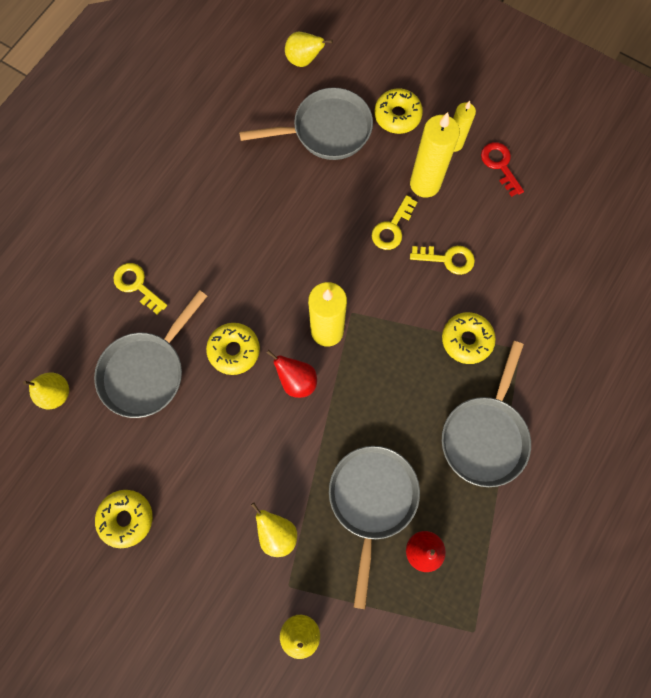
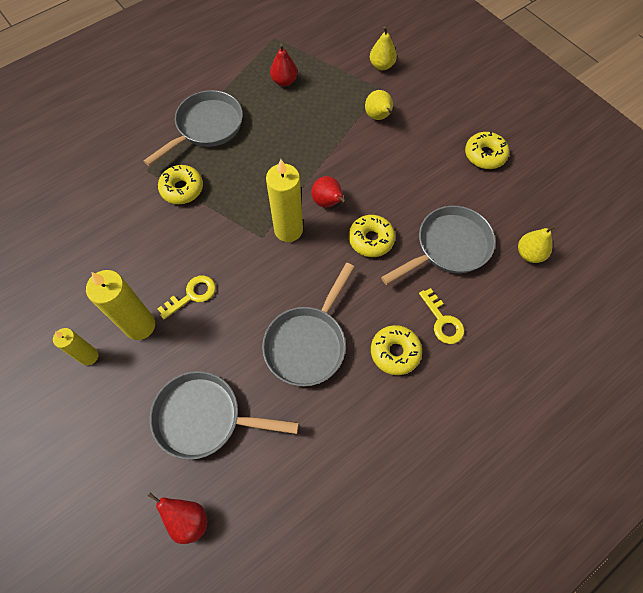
camera: 160 degrees left, 10 degrees down
(304, 60) = (188, 519): yellow pear -> red pear
(372, 499) = (305, 115): grey pan -> grey pan (308, 343)
(397, 116) = (125, 408): yellow donut -> yellow donut (395, 352)
(448, 259) = (160, 253): yellow key -> none
(500, 165) = (61, 319): red key -> none

